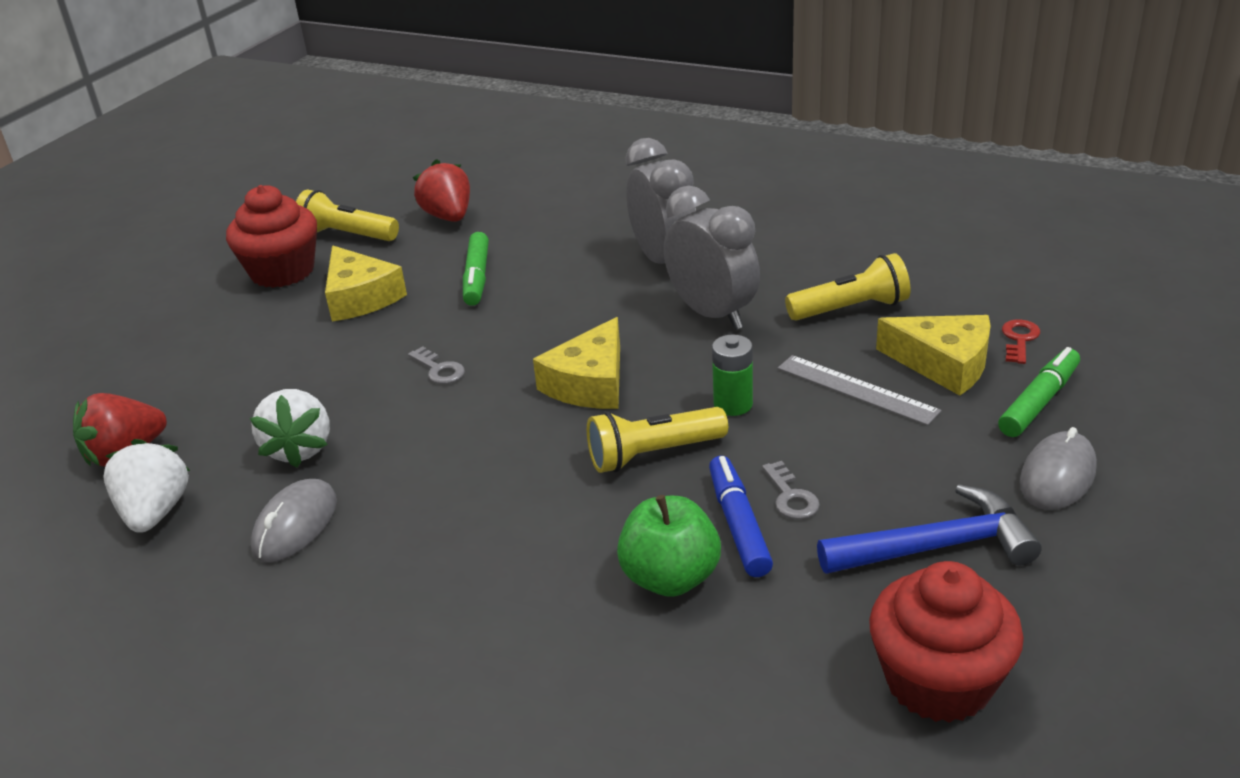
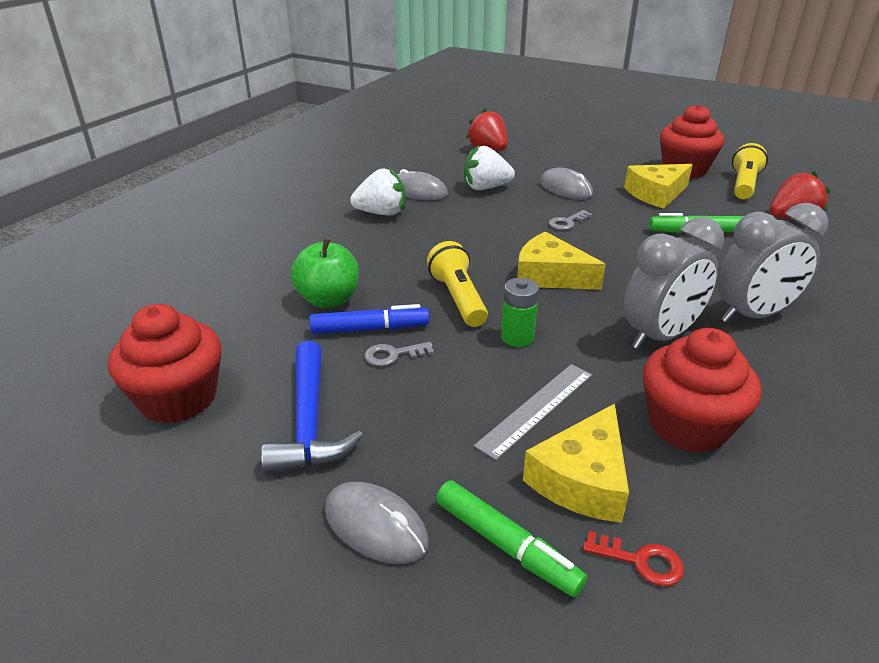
camera: 90 degrees right, 0 degrees up
(155, 512) = (439, 161): white strawberry -> white strawberry (381, 213)
(323, 371) = (565, 189): none -> grey mouse
(850, 309) = (688, 425): yellow flashlight -> red cupcake

